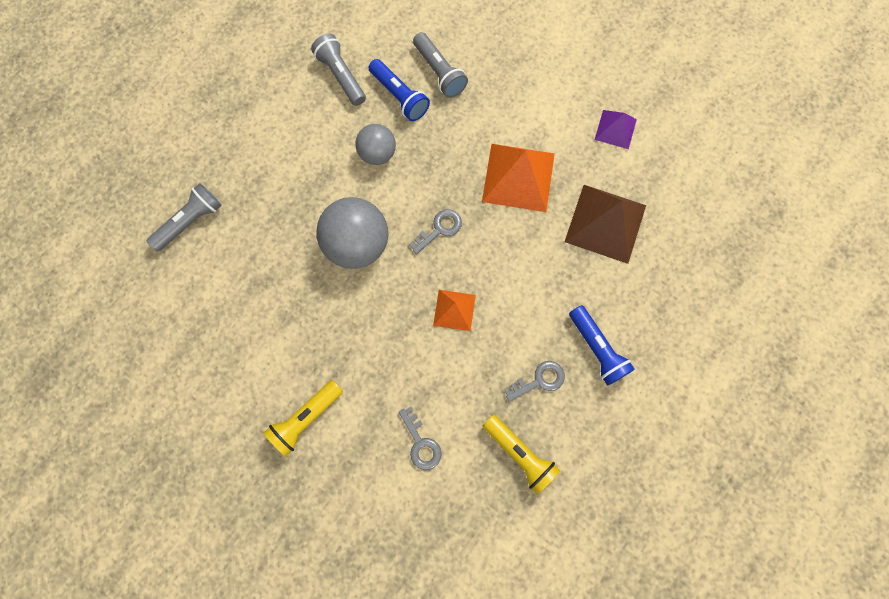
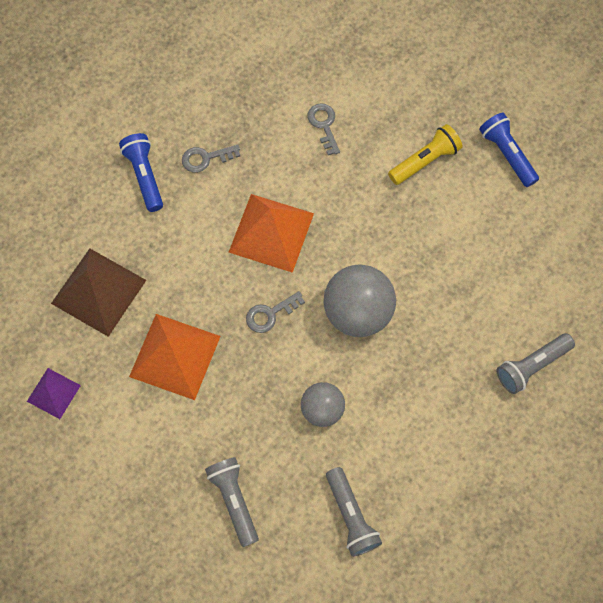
camera: 170 degrees left, 5 degrees down
(399, 96) = (286, 476): blue flashlight -> blue flashlight (507, 154)
(454, 310) = (271, 232): orange pyramid -> orange pyramid, size x1.82
(519, 454) = (239, 103): yellow flashlight -> none

